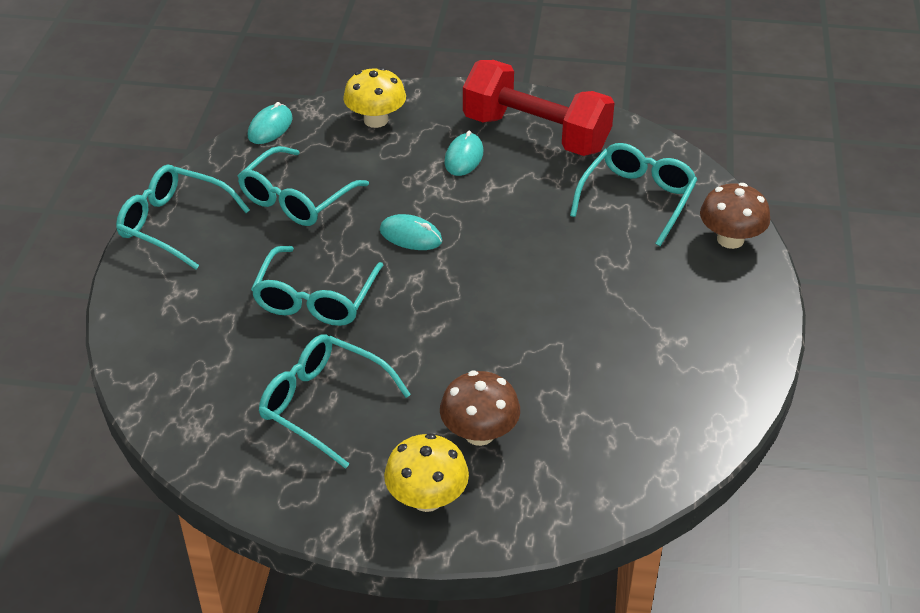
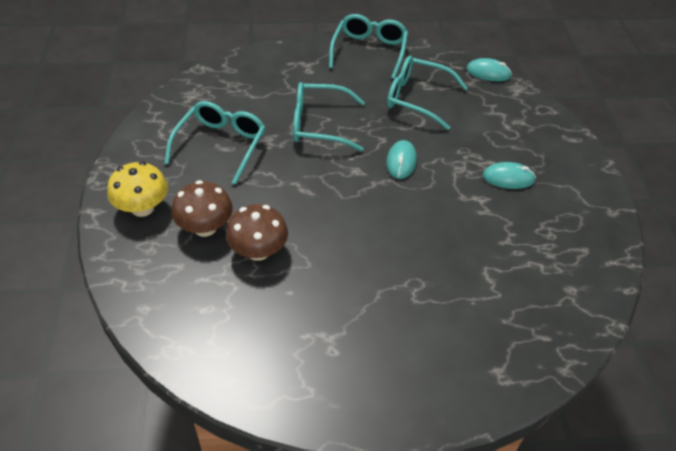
camera: 75 degrees right, 5 degrees up
(376, 120) = (527, 122): yellow mushroom -> none
(536, 134) = (564, 219): red dumbbell -> none
(637, 199) = (509, 301): turquoise glasses -> none
(730, 239) = (484, 383): brown mushroom -> brown mushroom (258, 251)

